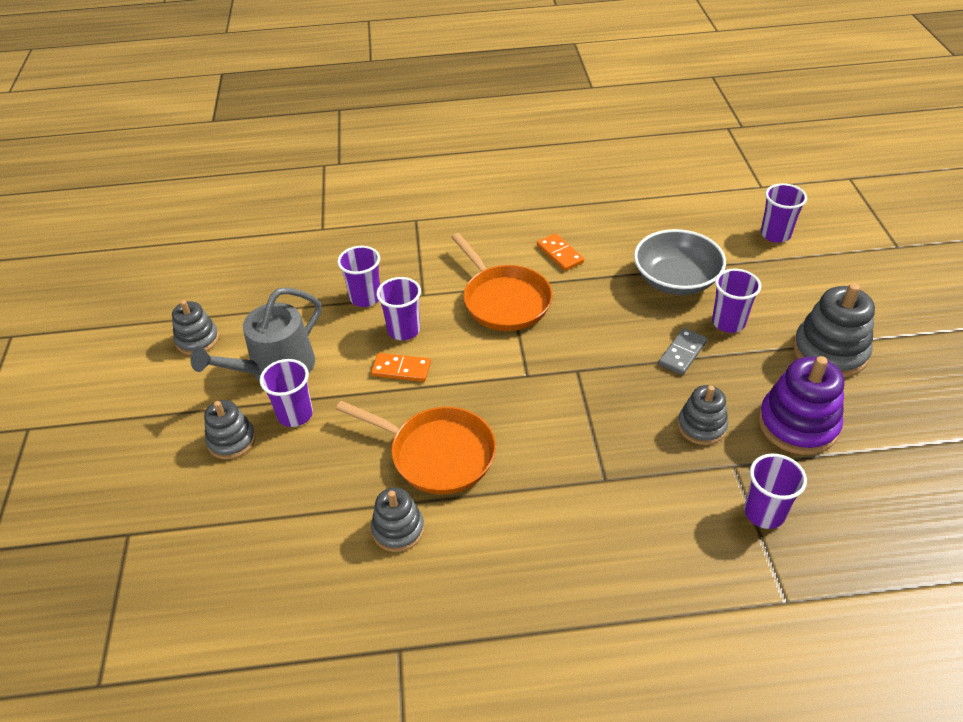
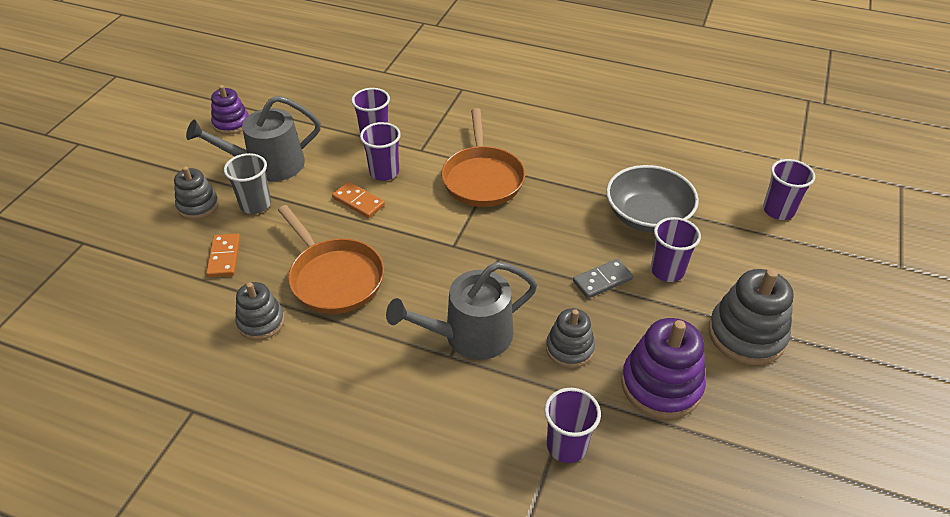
camera: 25 degrees right, 0 degrees up
(197, 340) = (231, 123): grey stacking toy -> purple stacking toy
(295, 414) = (255, 204): purple cup -> grey cup
(560, 254) = (560, 157): orange domino -> orange domino (224, 257)
(608, 453) = (470, 335): none -> grey watering can

